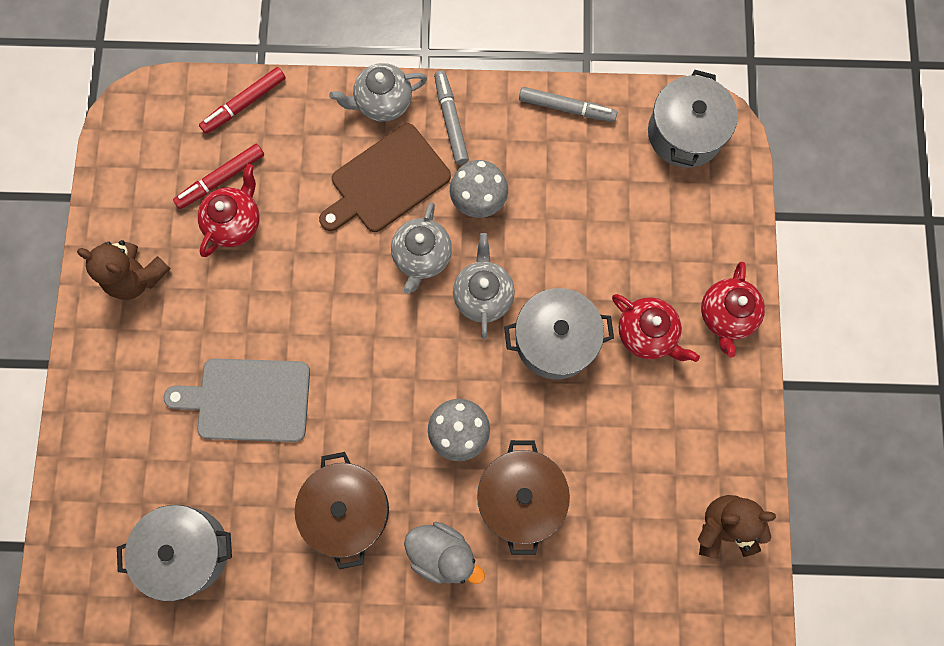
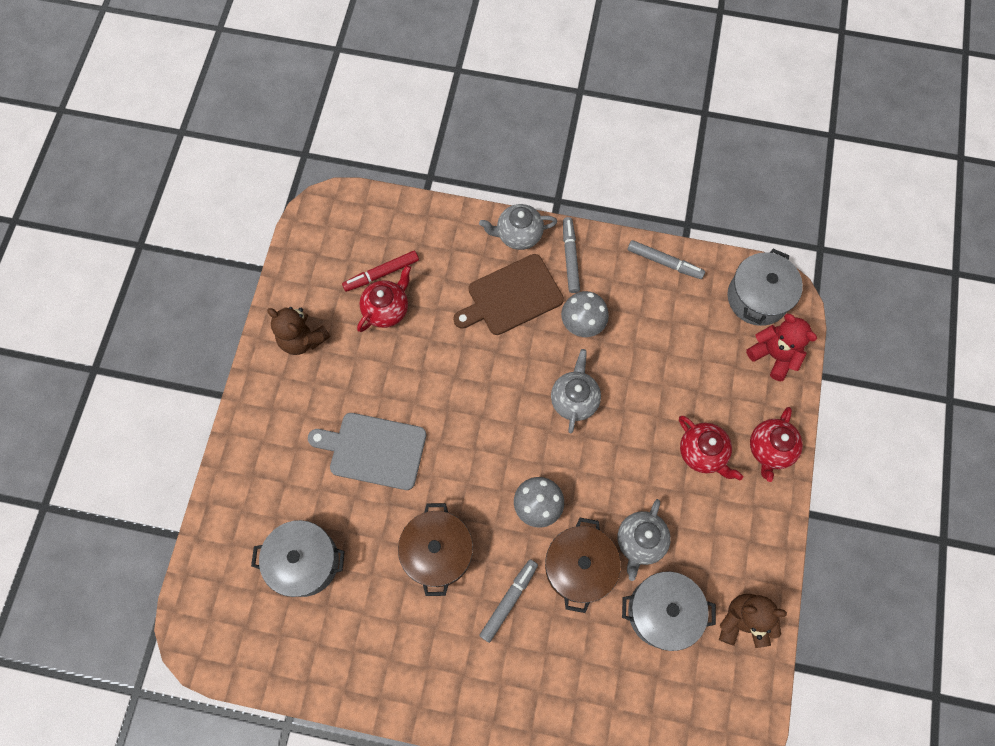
camera: 10 degrees right, 5 degrees down
(245, 103) = (410, 218): red marker -> none
(422, 257) = (530, 360): grey teapot -> grey teapot (640, 541)
(442, 553) = (508, 601): grey duck -> grey marker
(555, 340) = (627, 445): grey pot -> grey pot (662, 612)
(714, 200) = (773, 355): none -> red teddy bear

